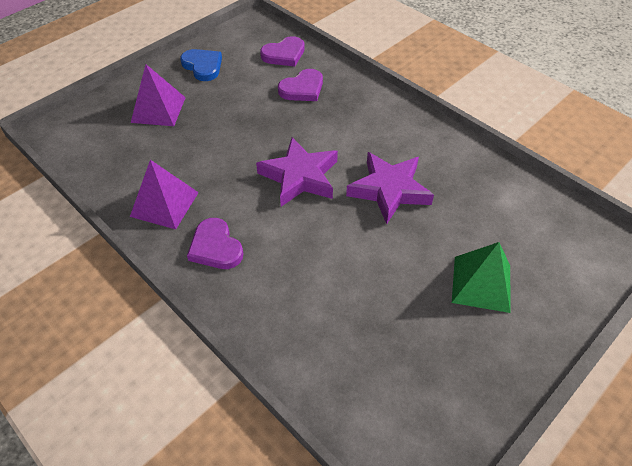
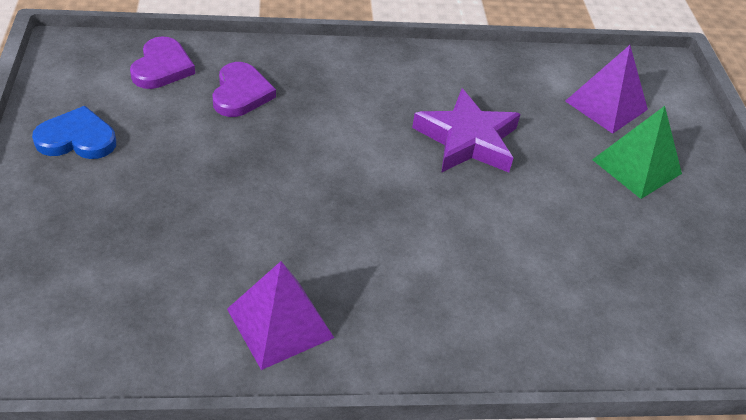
camera: 55 degrees left, 5 degrees down
(158, 109) = (98, 227): purple pyramid -> purple pyramid (606, 105)
(215, 247) = (402, 319): purple heart -> none
(300, 176) = (374, 185): purple star -> none

